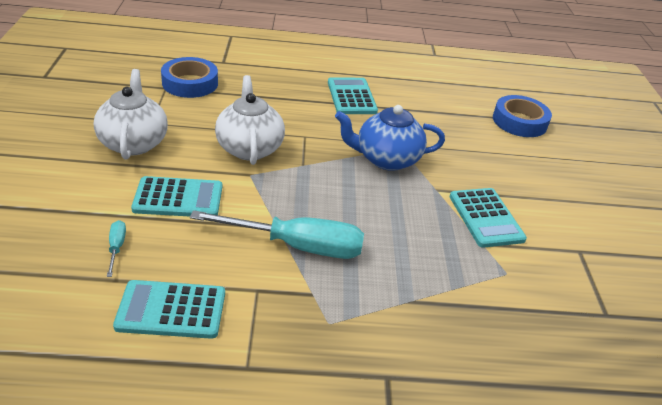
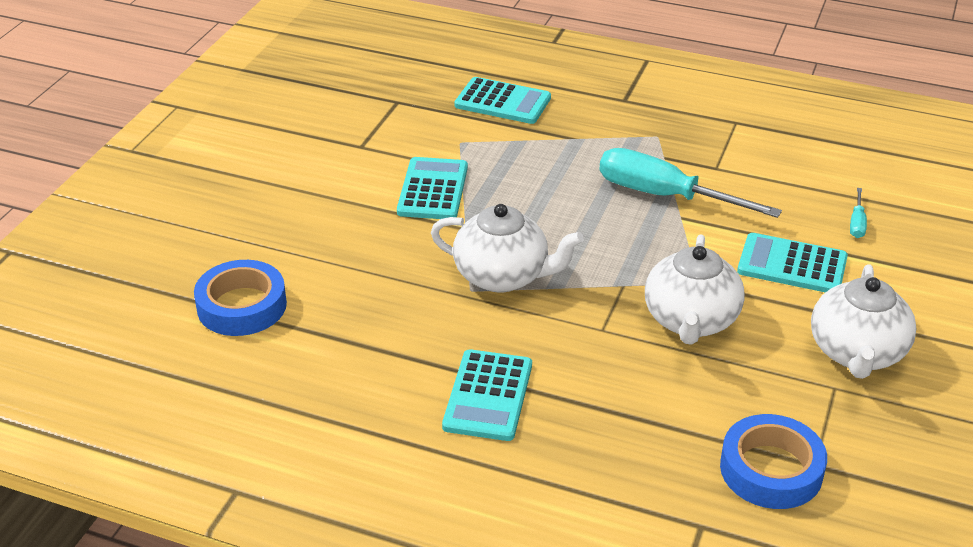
camera: 155 degrees left, 0 degrees up
(171, 310) = (798, 166): turquoise calculator -> turquoise calculator (502, 102)
(386, 159) = (503, 276): blue teapot -> white teapot

